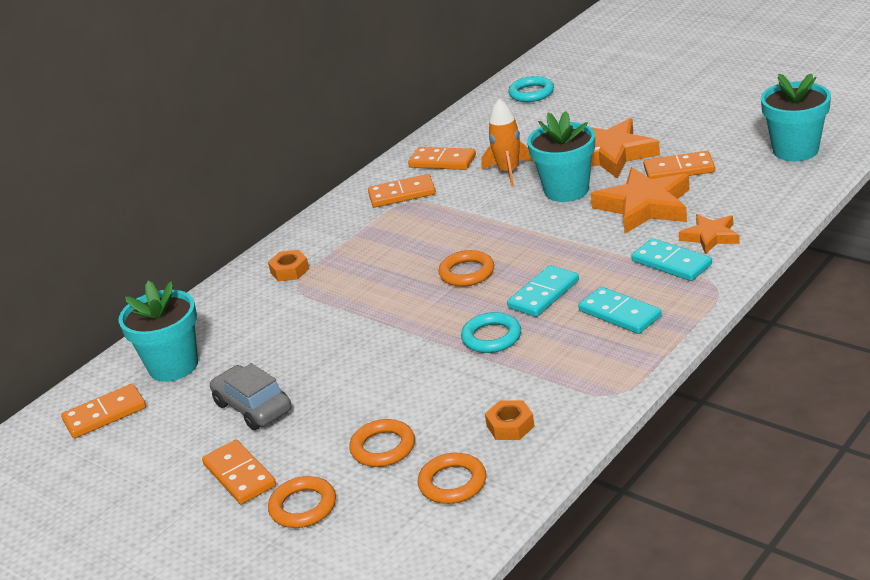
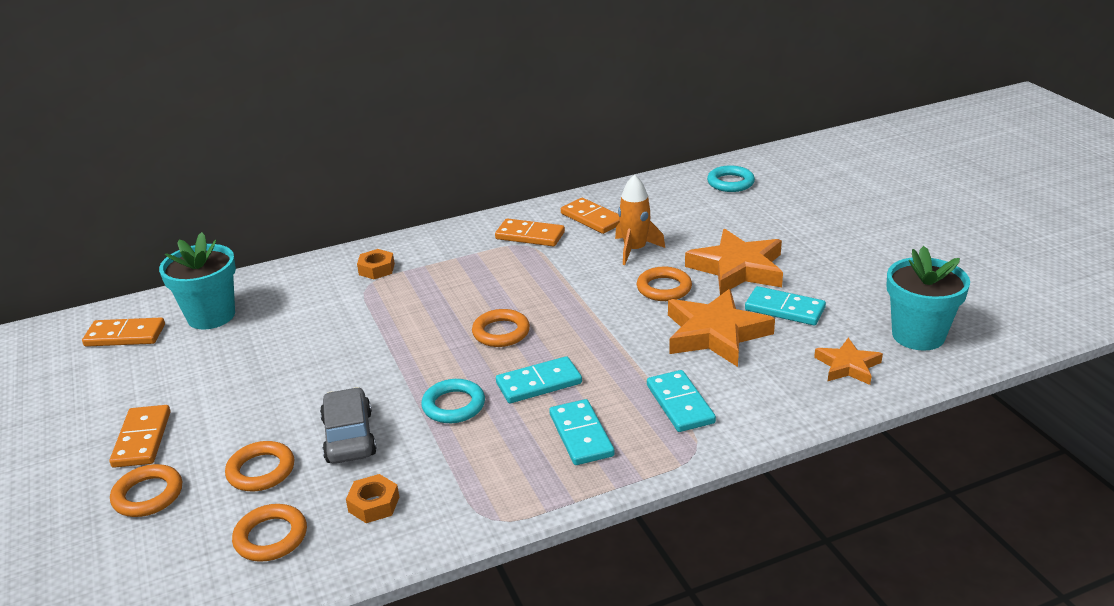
camera: 25 degrees right, 0 degrees up
(253, 407) = (219, 381): grey car -> grey car (349, 437)
(566, 190) = (664, 288): turquoise flower pot -> orange ring
(679, 169) = (784, 309): orange domino -> turquoise domino
(710, 237) = (743, 392): orange star -> orange star (848, 366)

